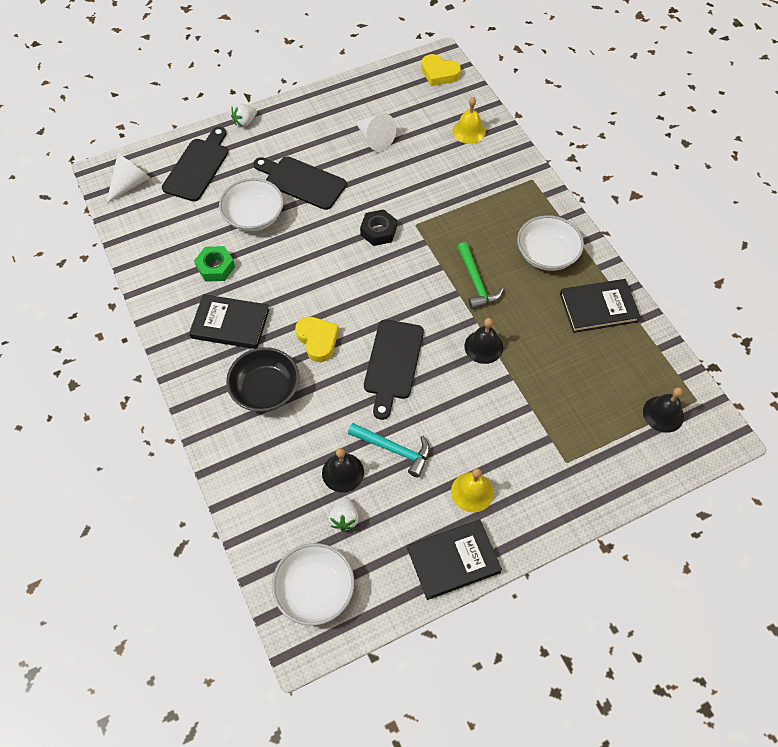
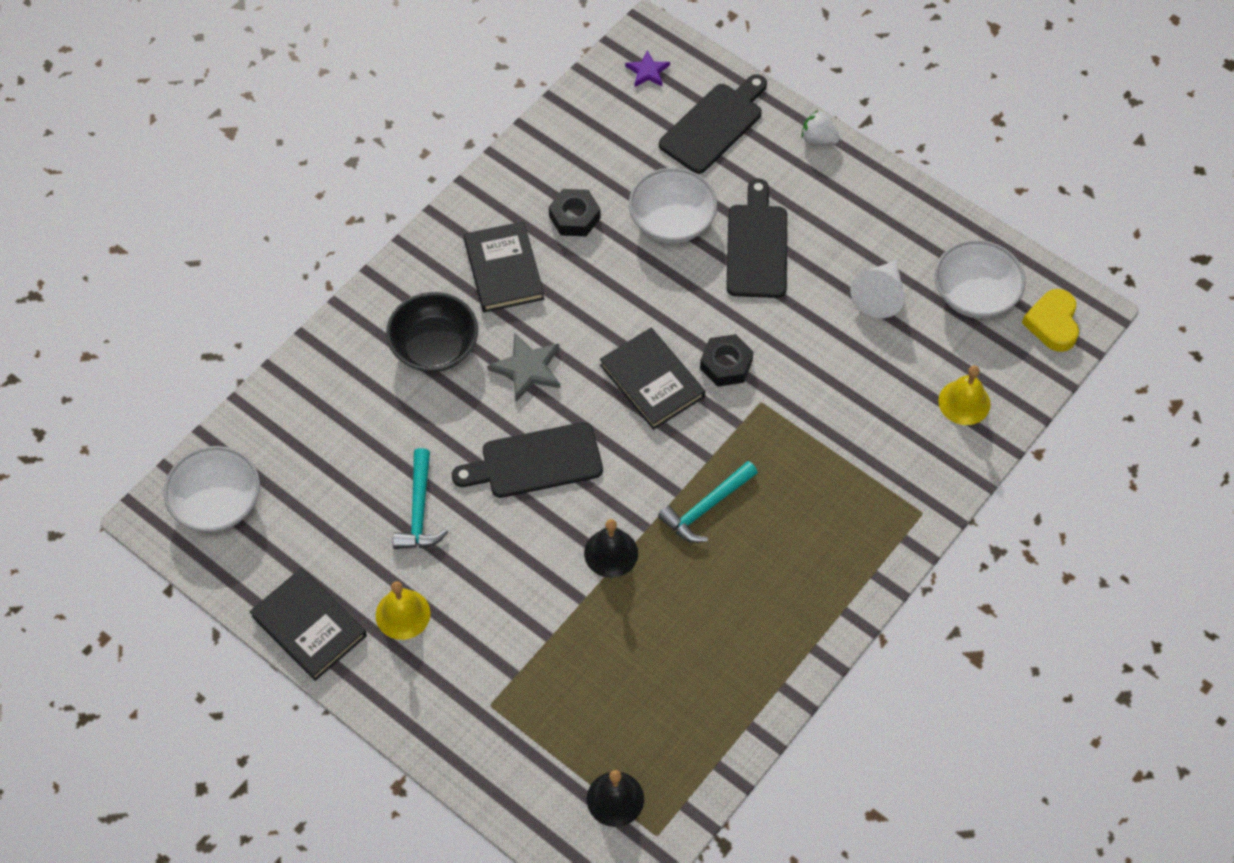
camera: 65 degrees right, 0 degrees up
(130, 184) = (647, 71): white cone -> purple star
(198, 167) = (714, 125): black cutting board -> black cutting board turned 45 degrees counterclockwise
(215, 267) = (574, 217): green nut -> black nut
(317, 340) = (527, 369): yellow heart -> grey star
(343, 472) = (366, 470): black bell -> none
(344, 518) = (311, 495): white strawberry -> none
(476, 282) = (706, 508): green hammer -> turquoise hammer
(546, 254) = (799, 576): white bowl -> white bowl (975, 293)
(598, 308) = (744, 669): black book -> black book (652, 381)

